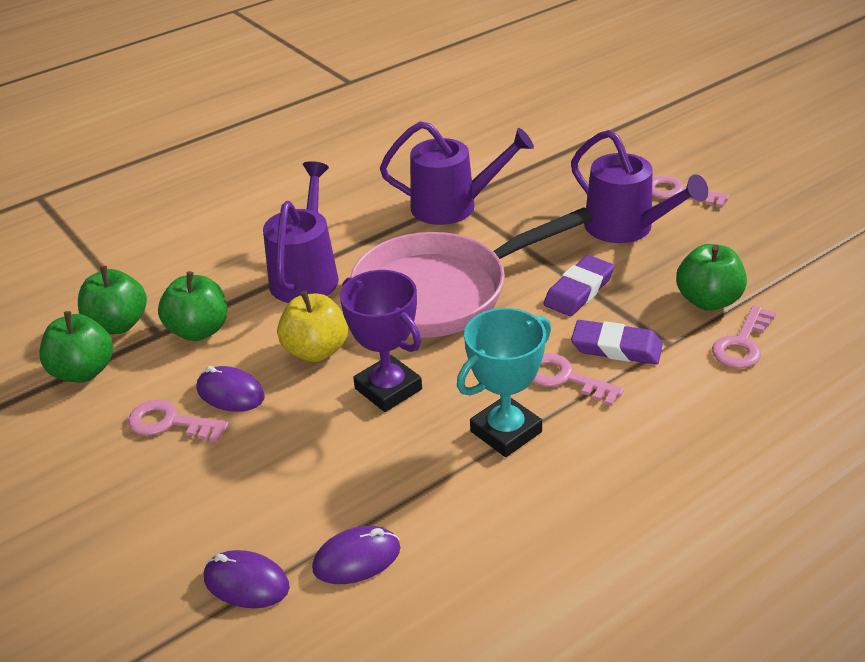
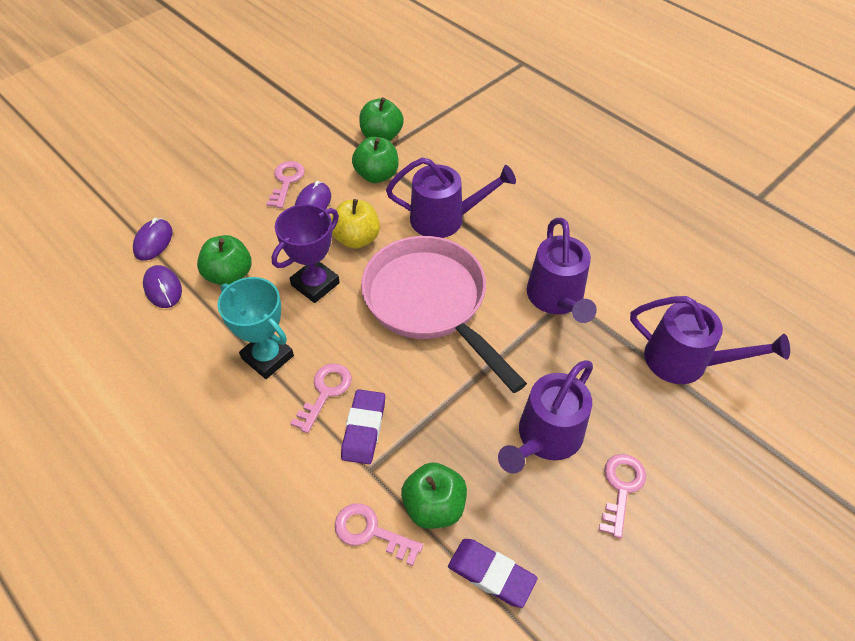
camera: 80 degrees right, 15 degrees up
(84, 371) = (335, 133): green apple -> green apple (229, 275)
(542, 145) = (684, 361): none -> purple watering can
(579, 290) = (441, 399): purple eraser -> purple eraser (491, 574)

